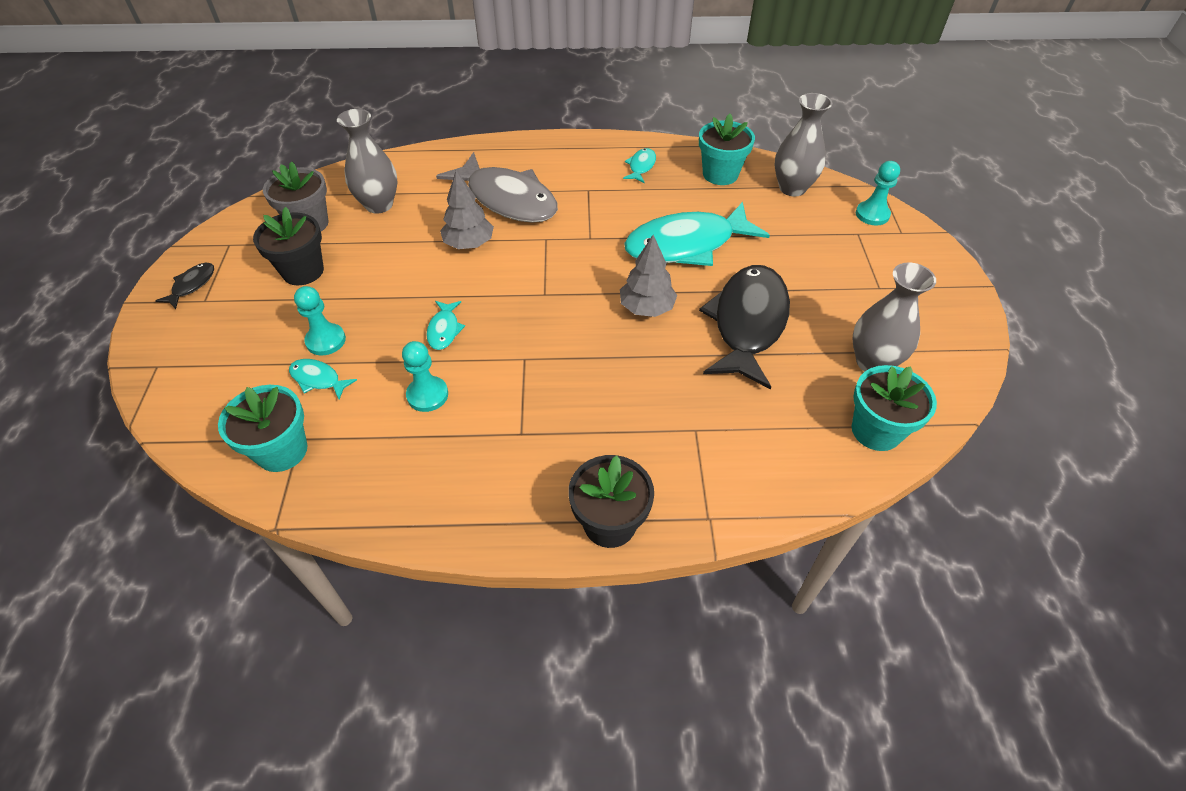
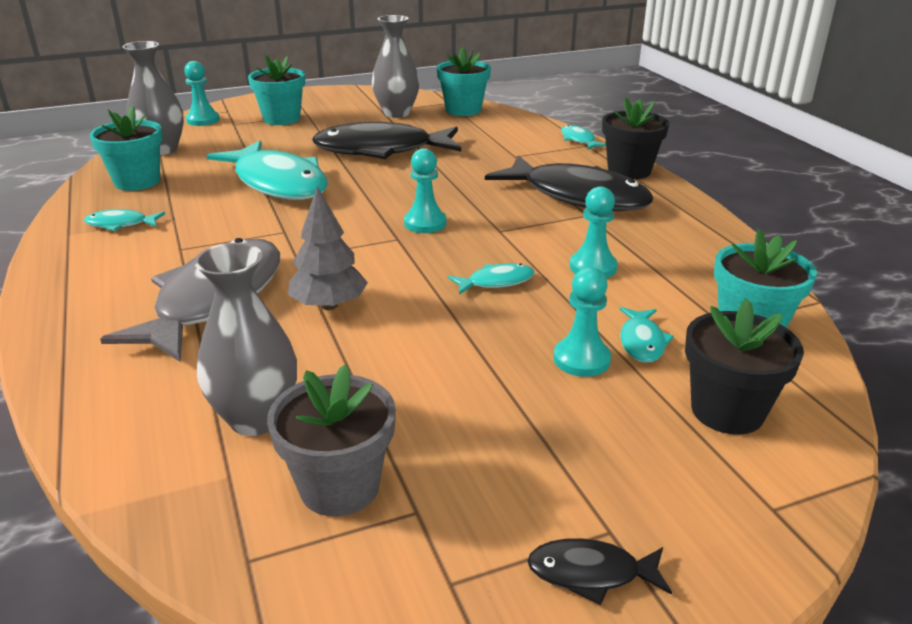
camera: 110 degrees left, 20 degrees down
(303, 271) = (467, 438): black flower pot -> black flower pot (727, 411)
(562, 315) = (425, 223): none -> turquoise pawn
(564, 443) = (578, 196): none -> black fish
(646, 308) = (387, 188): grey tree -> none
(727, 515) = (579, 140): none -> turquoise fish
(867, 267) = (281, 119): none -> turquoise flower pot

